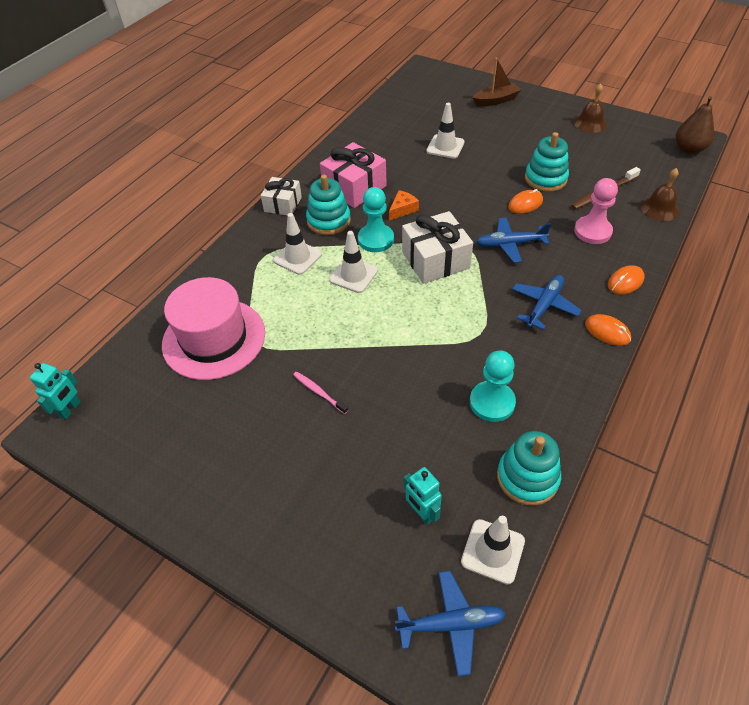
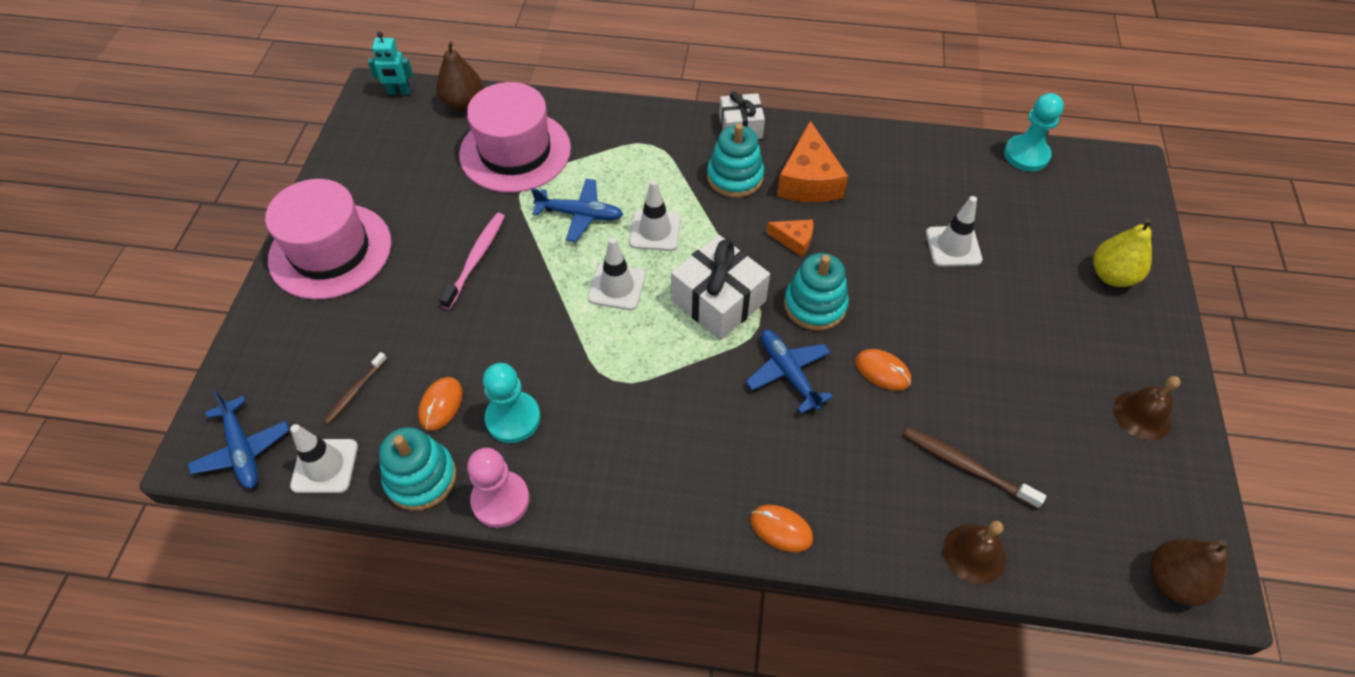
camera: 65 degrees right, 5 degrees up
(127, 362) = (463, 103): none -> brown pear
(243, 506) = (330, 251): none -> pink hat
(297, 257) = (660, 172): white traffic cone -> white traffic cone (617, 287)
(319, 392) = (476, 259): pink toothbrush -> pink toothbrush, size x1.56
(354, 187) = (808, 180): pink gift -> orange cheese
(376, 239) = (725, 231): turquoise pawn -> turquoise pawn (1026, 155)
(421, 513) = (355, 392): turquoise robot -> brown toothbrush
(496, 100) = (1112, 275): brown boat -> yellow pear
(544, 305) = (690, 438): blue plane -> blue plane (580, 214)
(545, 179) = (955, 383): turquoise stacking toy -> turquoise stacking toy (815, 305)
(592, 231) = (868, 468): pink pawn -> pink pawn (500, 500)
(607, 331) = (674, 522): orange mouse -> orange mouse (441, 405)

